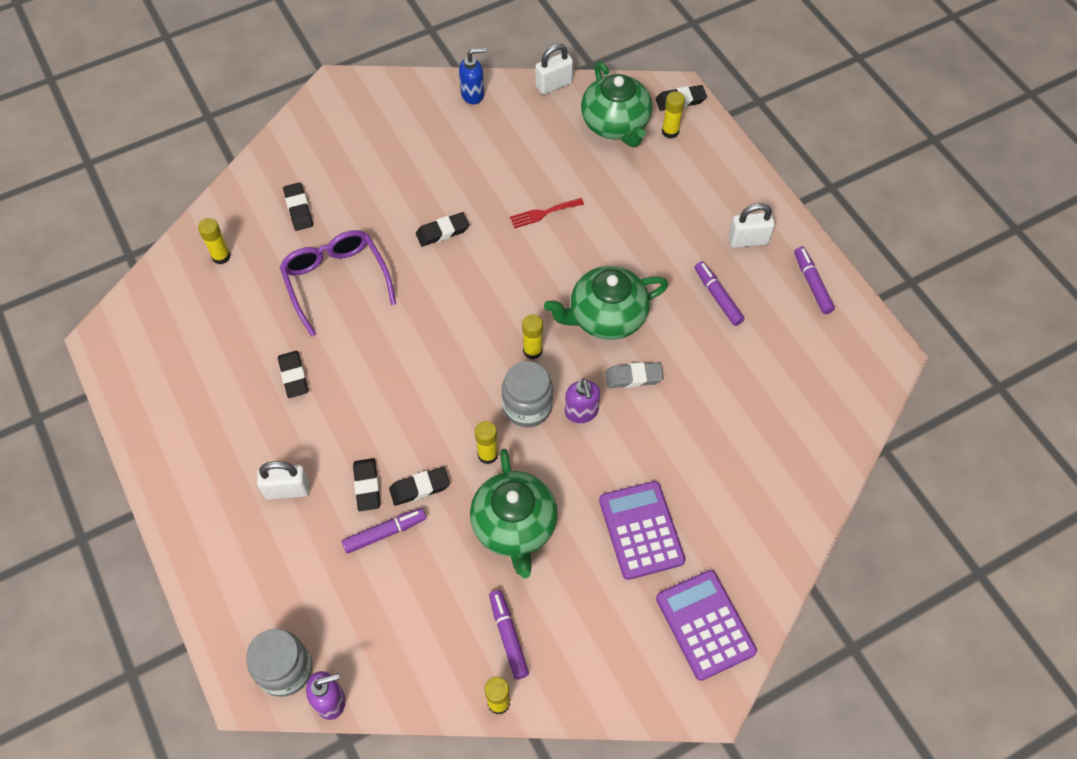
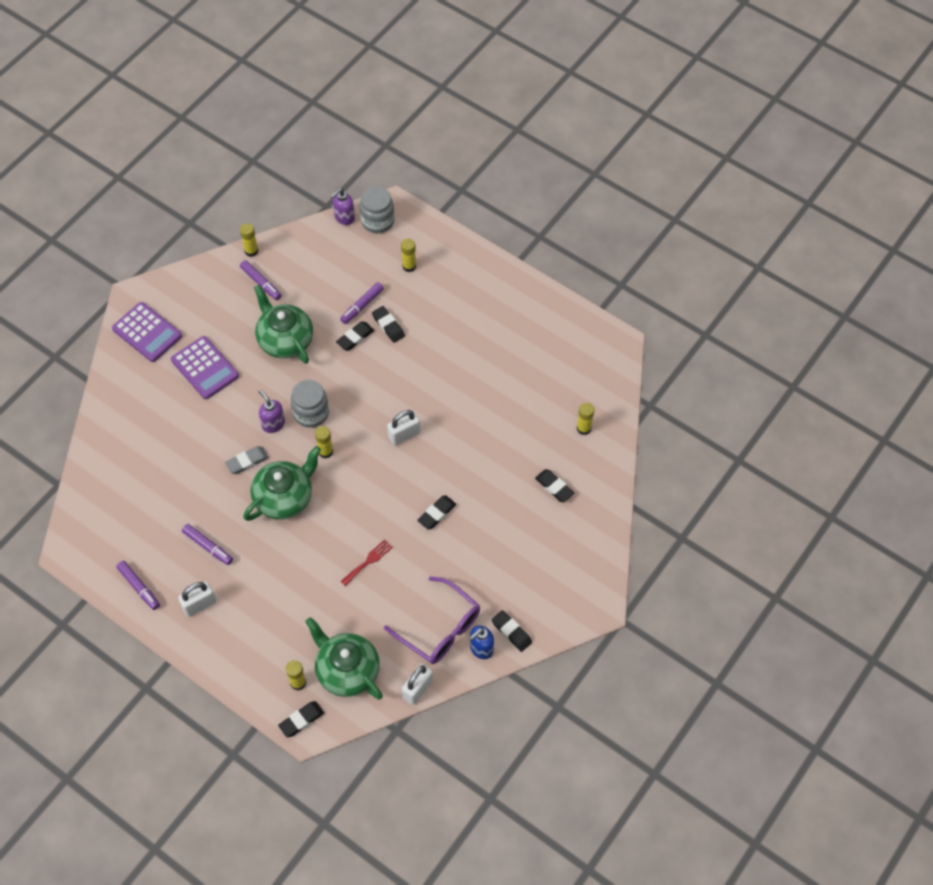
camera: 155 degrees right, 0 degrees up
(287, 490) = (436, 305): white padlock -> white padlock (404, 435)
(294, 376) = (477, 370): black eraser -> black eraser (511, 632)
(336, 281) = (491, 444): purple glasses -> purple glasses (440, 628)
(487, 455) = (322, 373): yellow glue stick -> yellow glue stick (409, 266)

